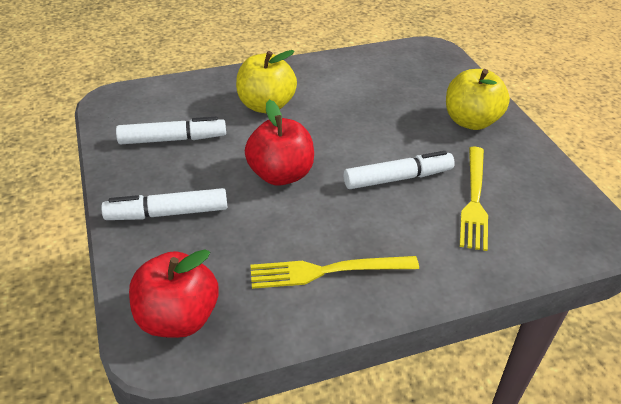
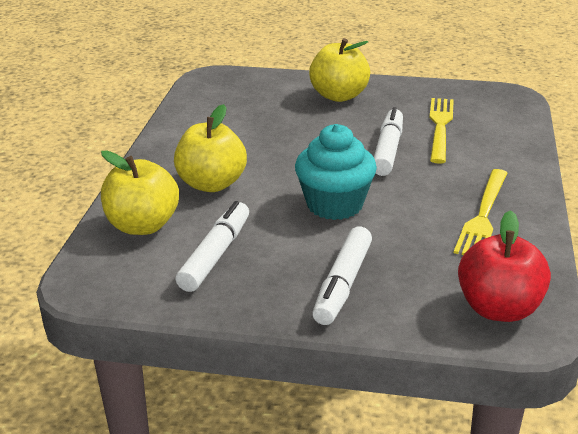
camera: 60 degrees left, 10 degrees down
(190, 96) = (143, 225): none -> yellow apple
(280, 174) = (334, 204): red apple -> turquoise cupcake
(474, 199) = (440, 127): yellow fork -> yellow fork turned 120 degrees counterclockwise

